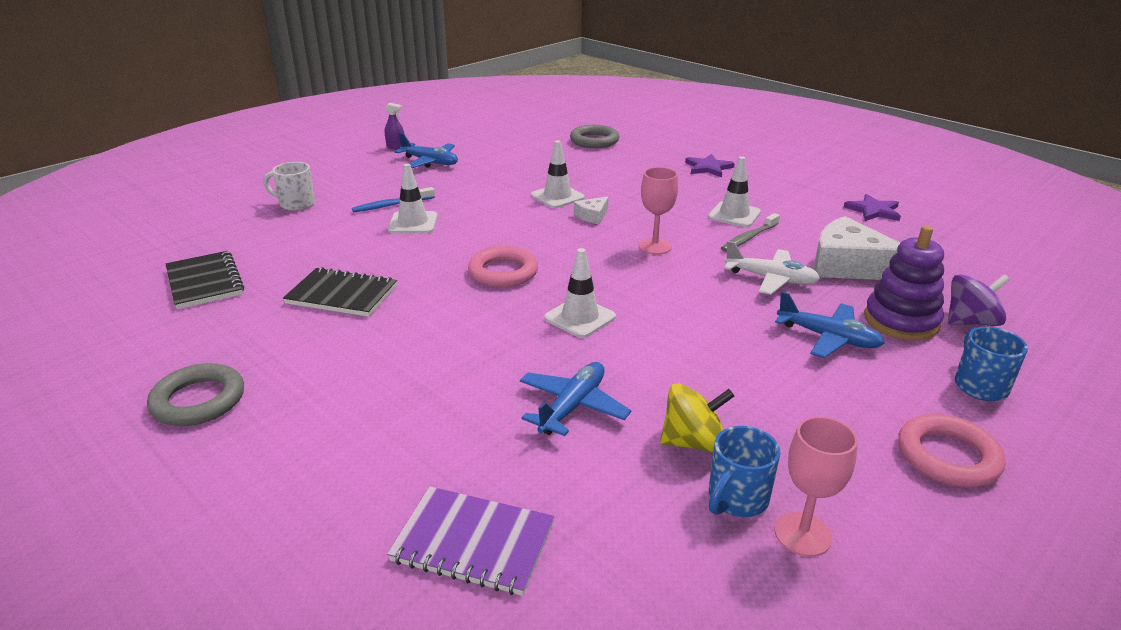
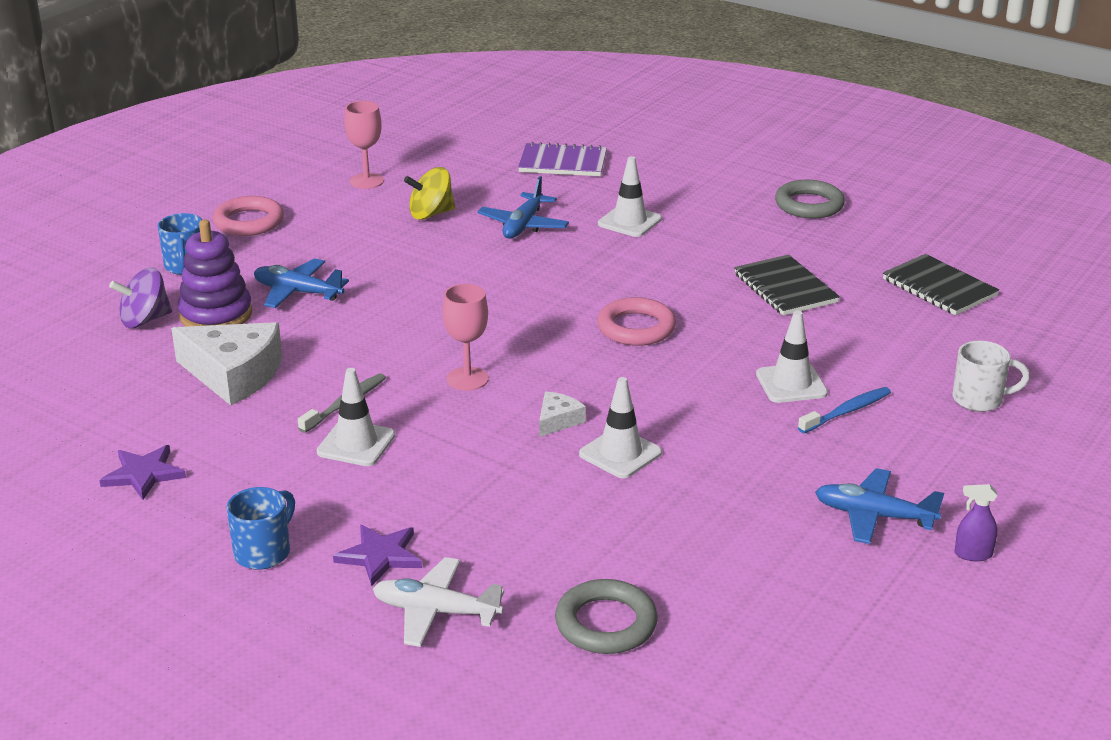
camera: 170 degrees right, 0 degrees up
(342, 295) = (785, 288): black notebook -> black notebook turned 60 degrees clockwise
(580, 317) = (536, 289): white traffic cone -> white traffic cone (629, 221)
(736, 499) = (404, 191): blue mug -> blue mug (264, 552)
(770, 279) = (334, 348): white plane -> white plane (436, 612)

